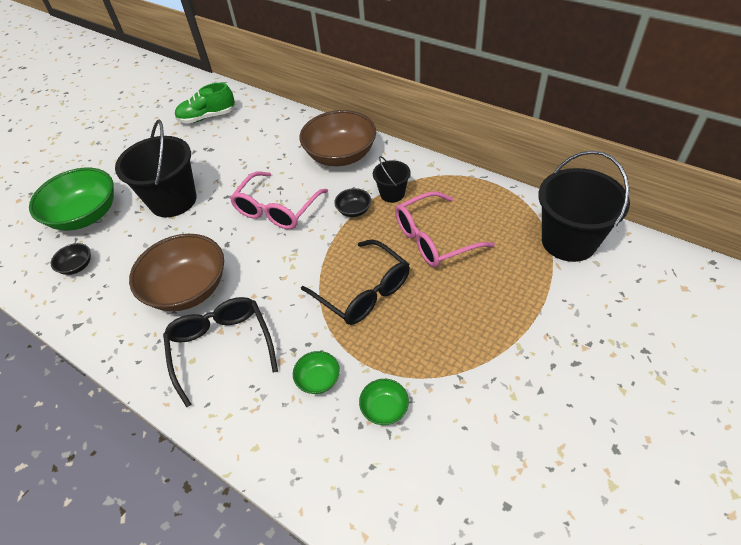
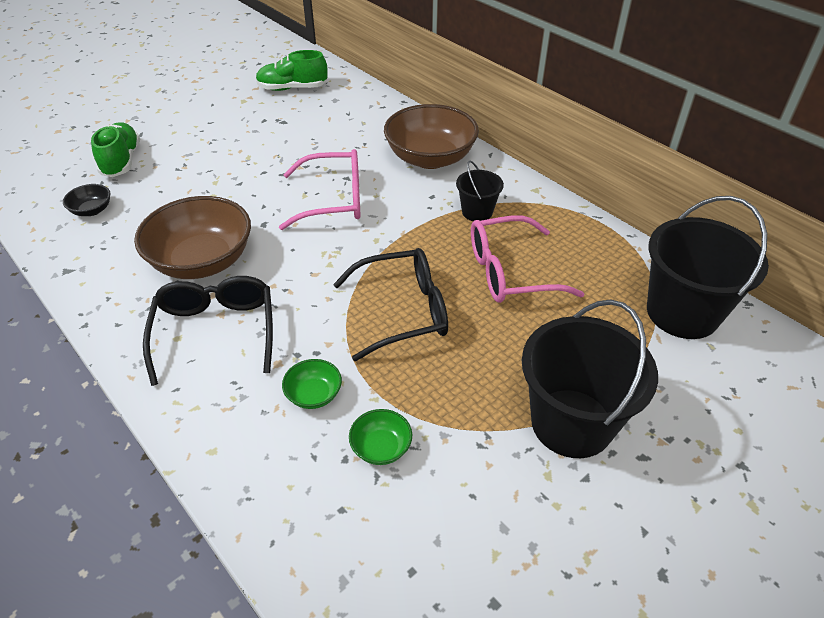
camera: 10 degrees right, 5 degrees down
(86, 215) = (121, 161): green bowl -> green shoe
(173, 200) = (221, 166): black bucket -> black bucket (571, 423)
(276, 210) = (334, 200): pink glasses -> pink glasses turned 135 degrees counterclockwise
(354, 210) = (424, 220): black bowl -> none
(364, 292) = (403, 311): black glasses -> black glasses turned 75 degrees counterclockwise

